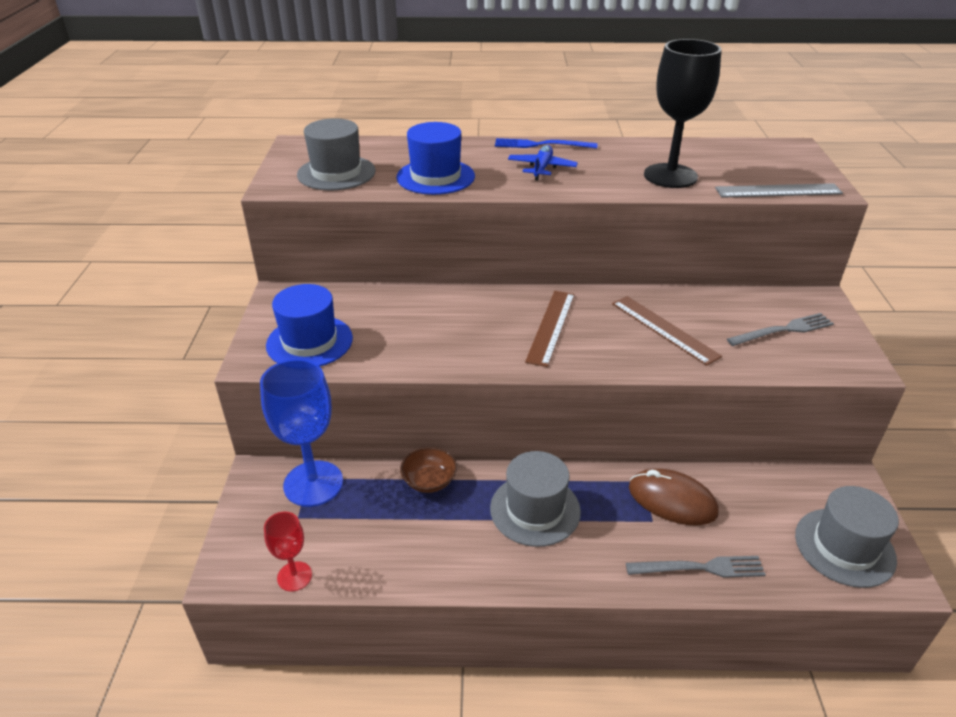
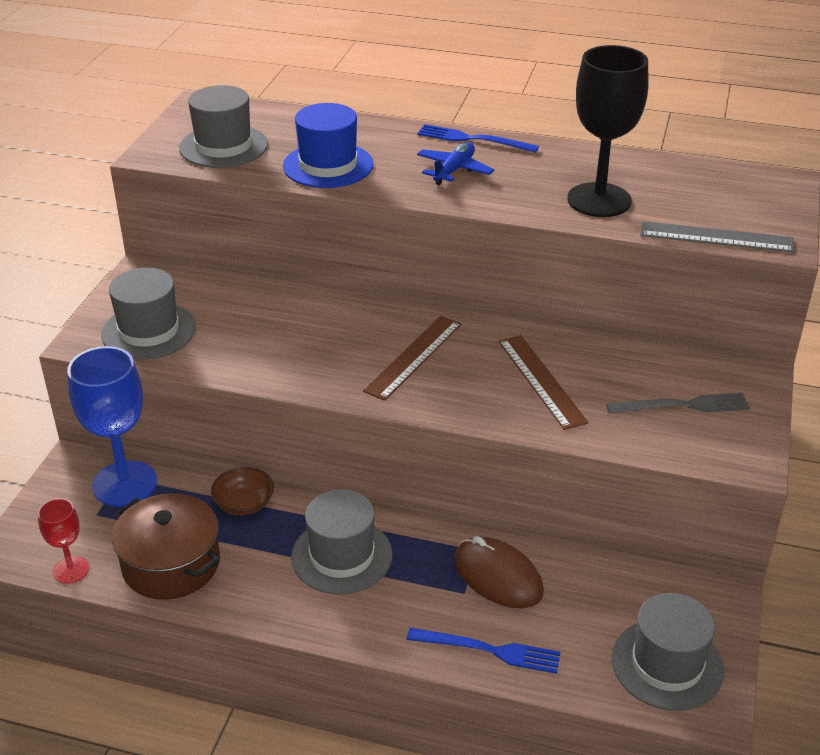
camera: 15 degrees right, 0 degrees up
(309, 342) = (149, 331): blue hat -> grey hat
(387, 550) = (171, 564): none -> brown pot
(700, 568) = (489, 650): grey fork -> blue fork

